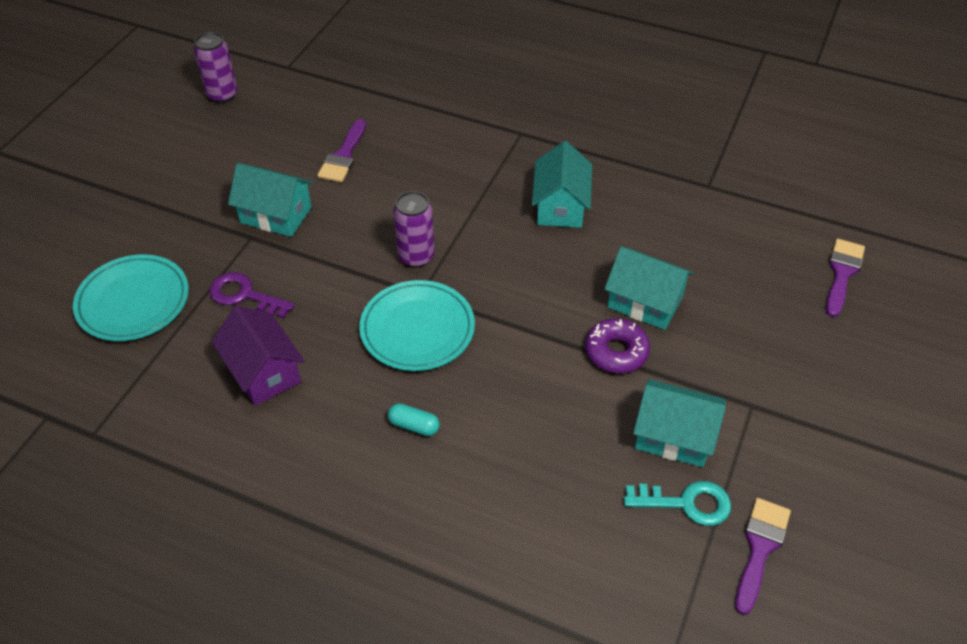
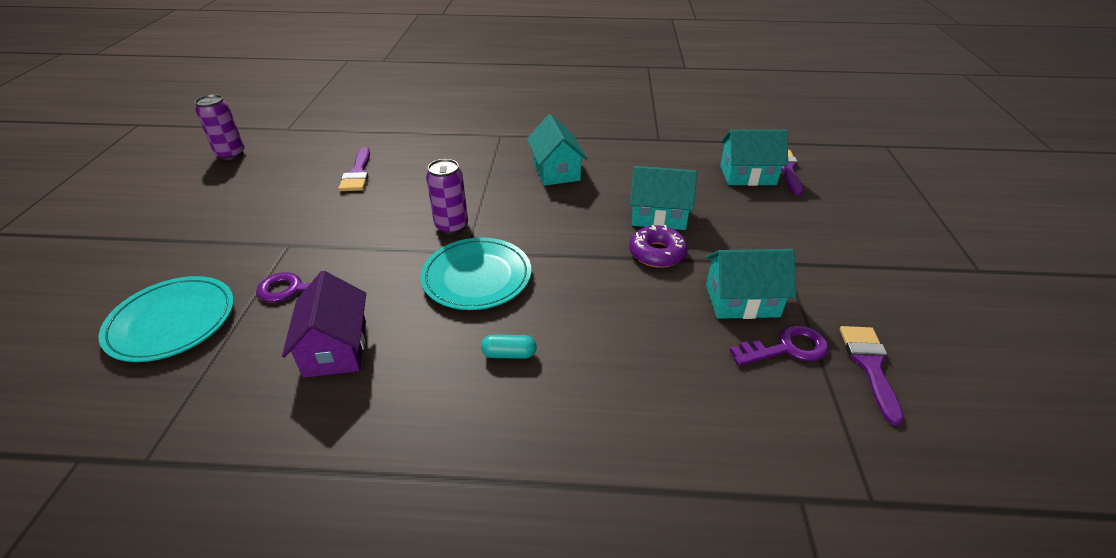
camera: 20 degrees left, 10 degrees down
(263, 372) = (335, 348): purple house -> purple house turned 45 degrees clockwise
(276, 215) = (308, 224): turquoise house -> turquoise house (747, 175)
(686, 503) = (786, 348): turquoise key -> purple key

